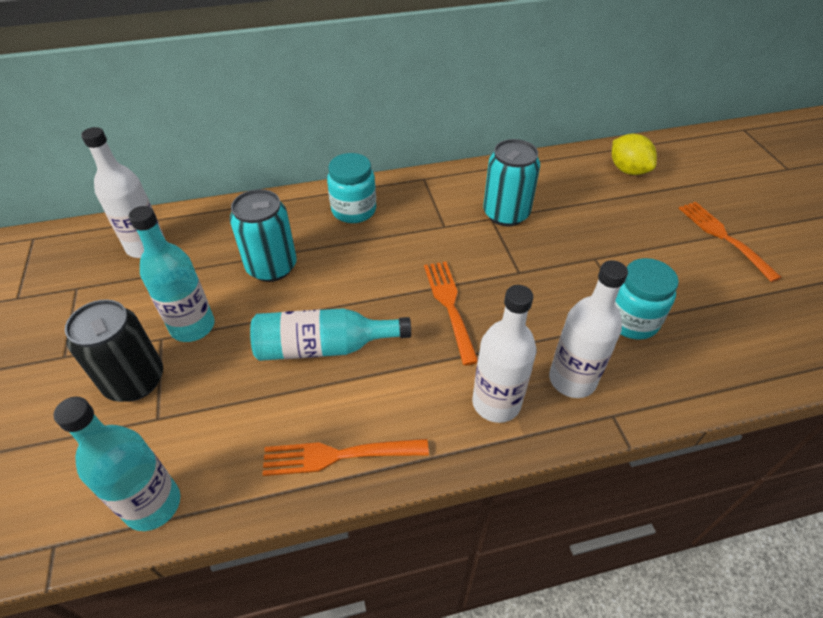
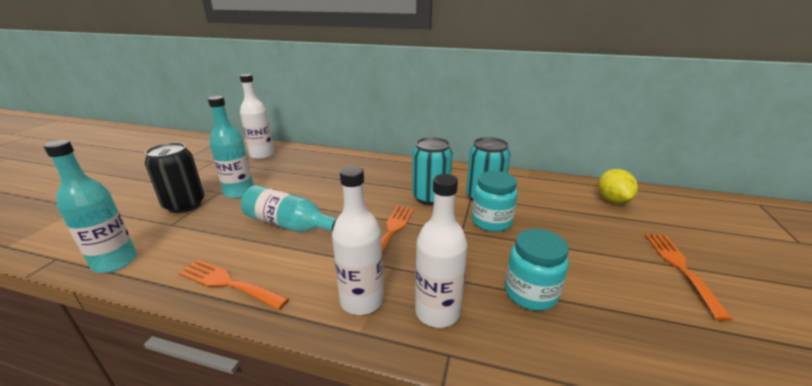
camera: 30 degrees right, 20 degrees down
(272, 267) = (309, 180): turquoise can -> turquoise can (430, 197)
(354, 210) = (384, 169): turquoise jar -> turquoise jar (491, 222)

